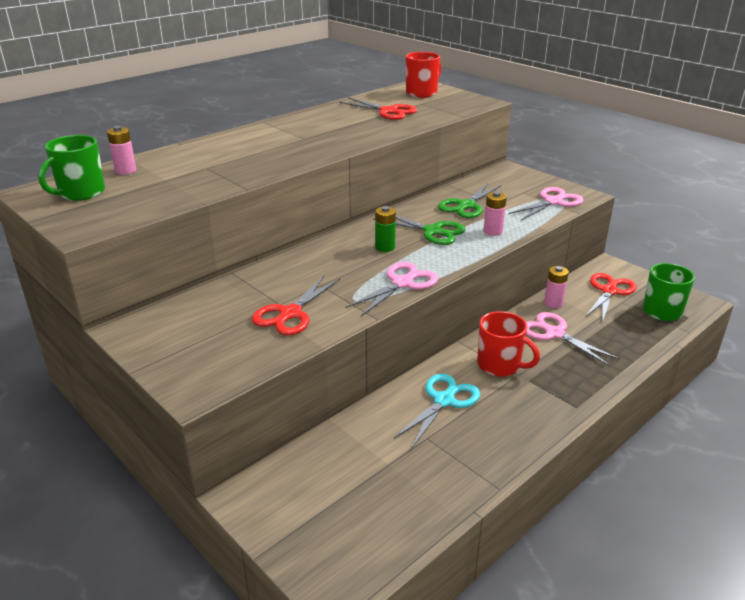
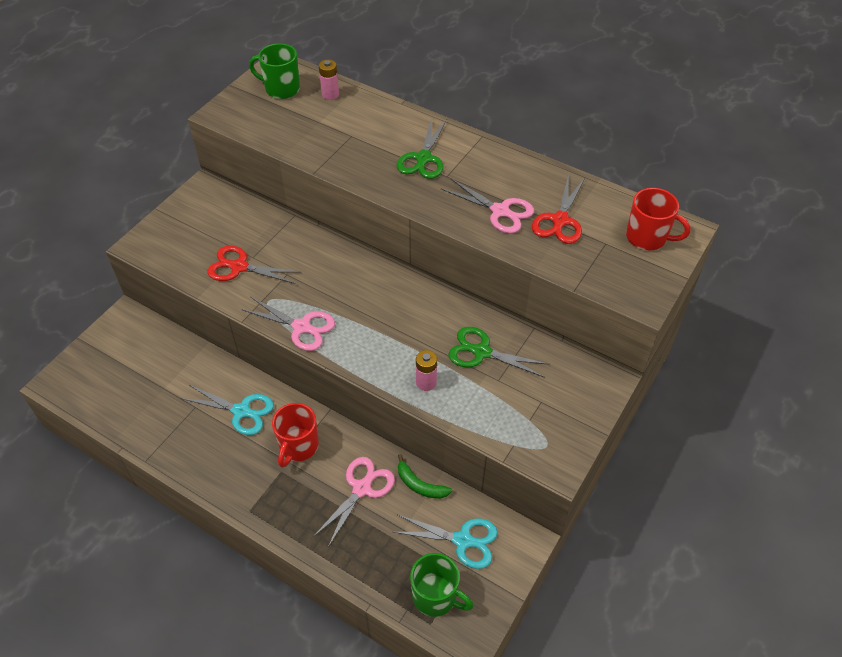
camera: 75 degrees right, 20 degrees up
(385, 247) = (365, 302): green battery -> none
(432, 231) = (410, 332): green scissors -> green scissors (423, 158)
(553, 202) = (524, 433): pink scissors -> pink scissors (500, 211)
(553, 303) = (420, 484): pink battery -> green banana
(609, 291) = (462, 540): red scissors -> turquoise scissors

